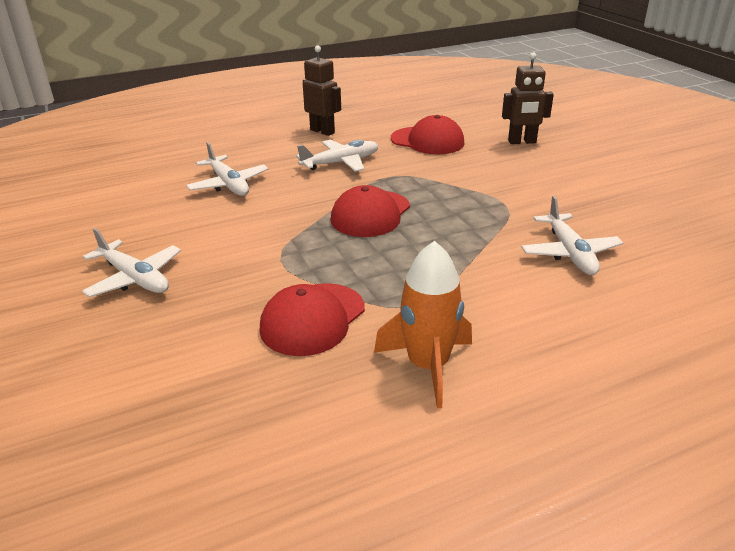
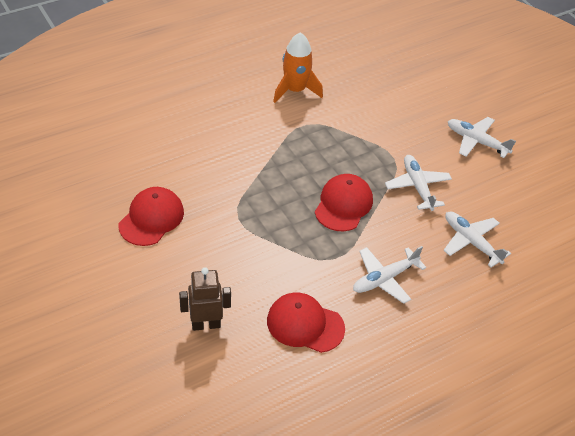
camera: 170 degrees right, 15 degrees up
(312, 319) = (359, 115): red cap -> red cap (151, 218)
(322, 131) = (421, 345): brown robot -> none
(569, 253) = (203, 166): white plane -> white plane (417, 187)

